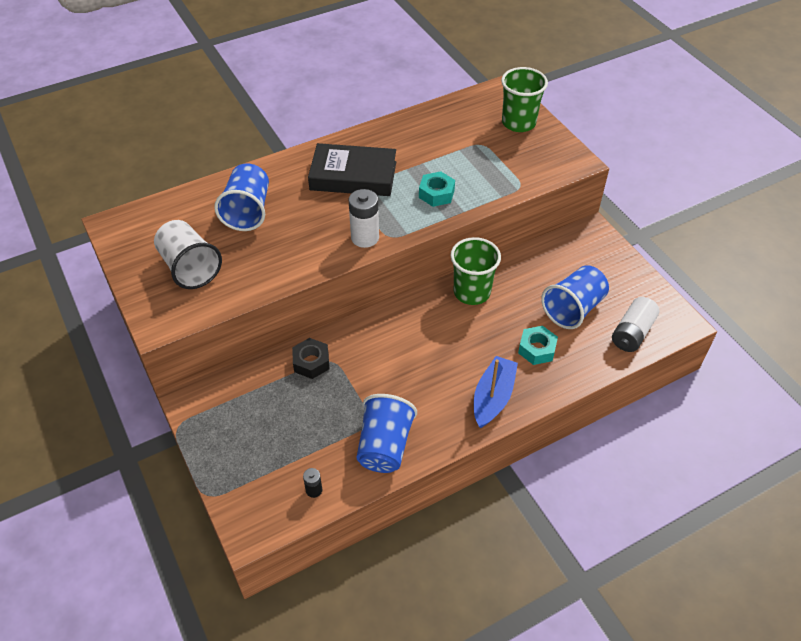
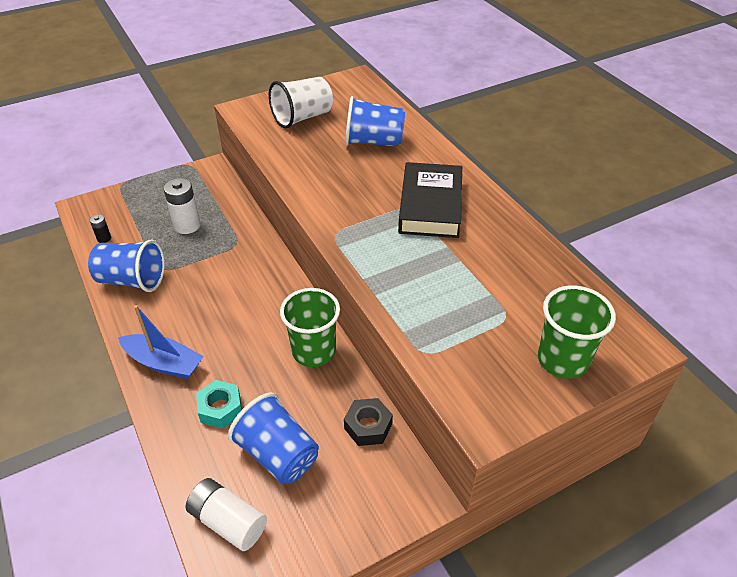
camera: 90 degrees right, 5 degrees down
(311, 362) = (237, 231): black nut -> black nut (368, 426)
(365, 237) = (333, 216): white battery -> white battery (187, 225)
(436, 194) = (405, 271): turquoise nut -> none

